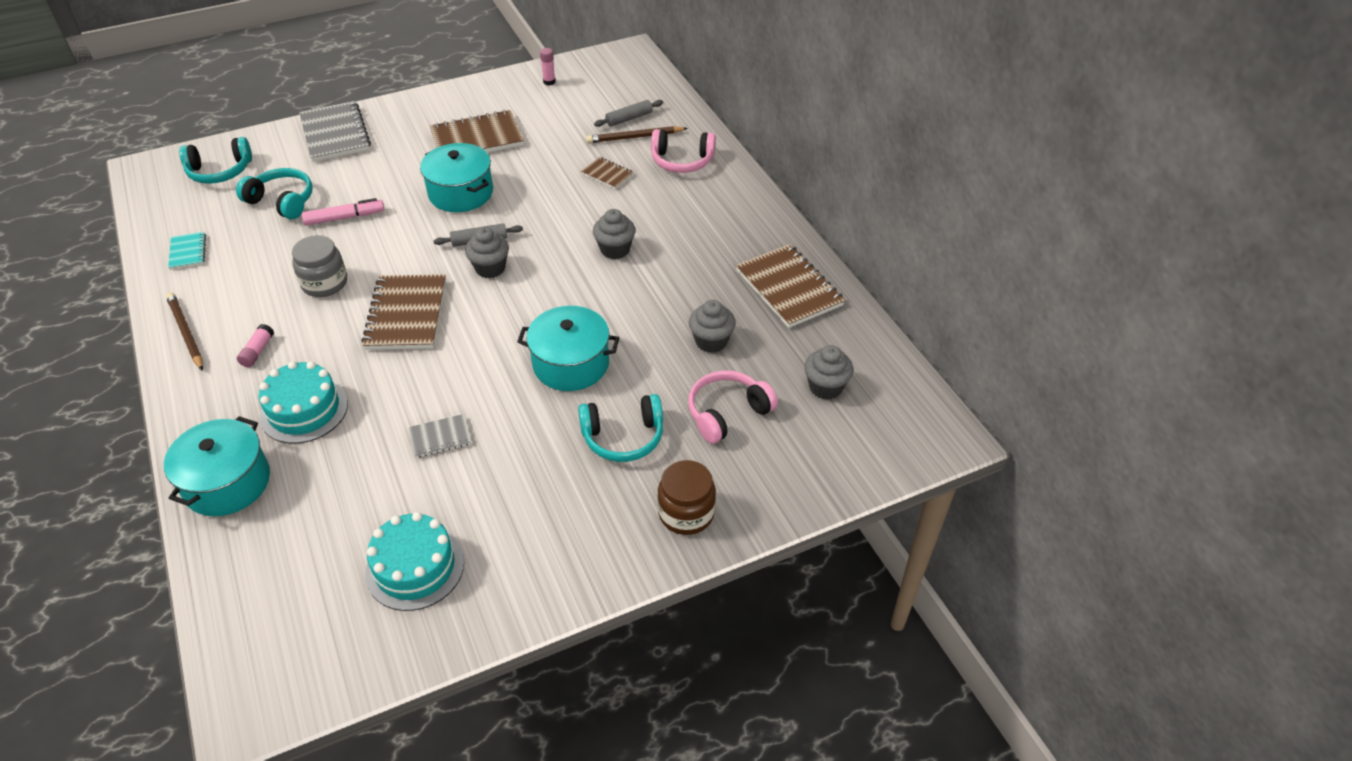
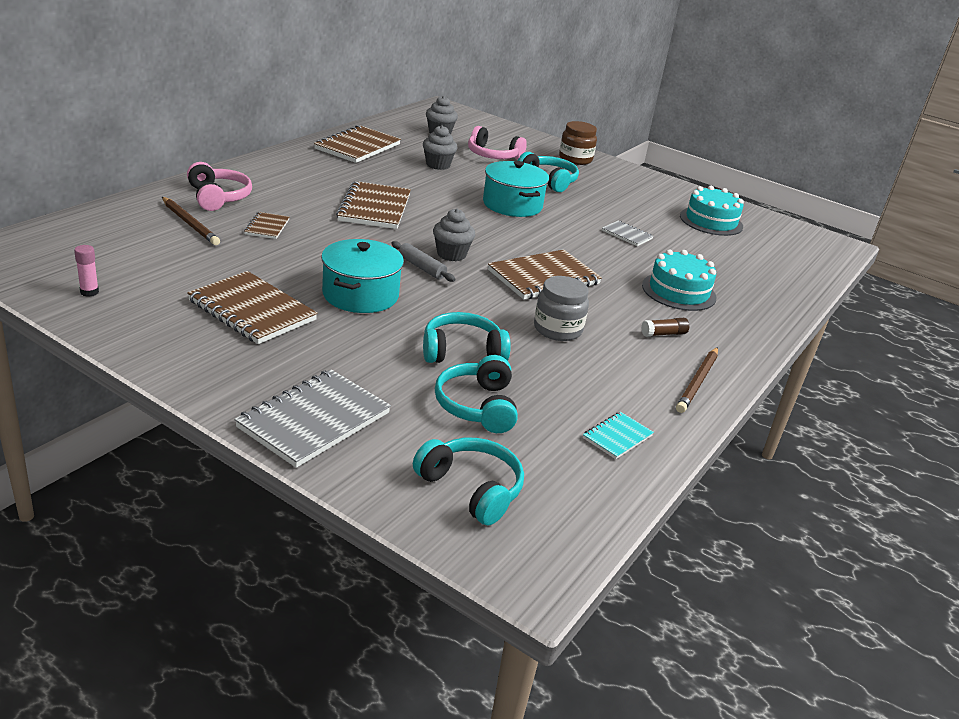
camera: 125 degrees left, 15 degrees down
(227, 483) = (765, 300): turquoise pot -> none
(257, 351) = (663, 334): pink glue stick -> brown glue stick
(344, 217) = (462, 351): pink marker -> turquoise headphones
(615, 250) = (374, 208): grey cupcake -> brown notebook
(629, 118) = (153, 231): grey rolling pin -> none

